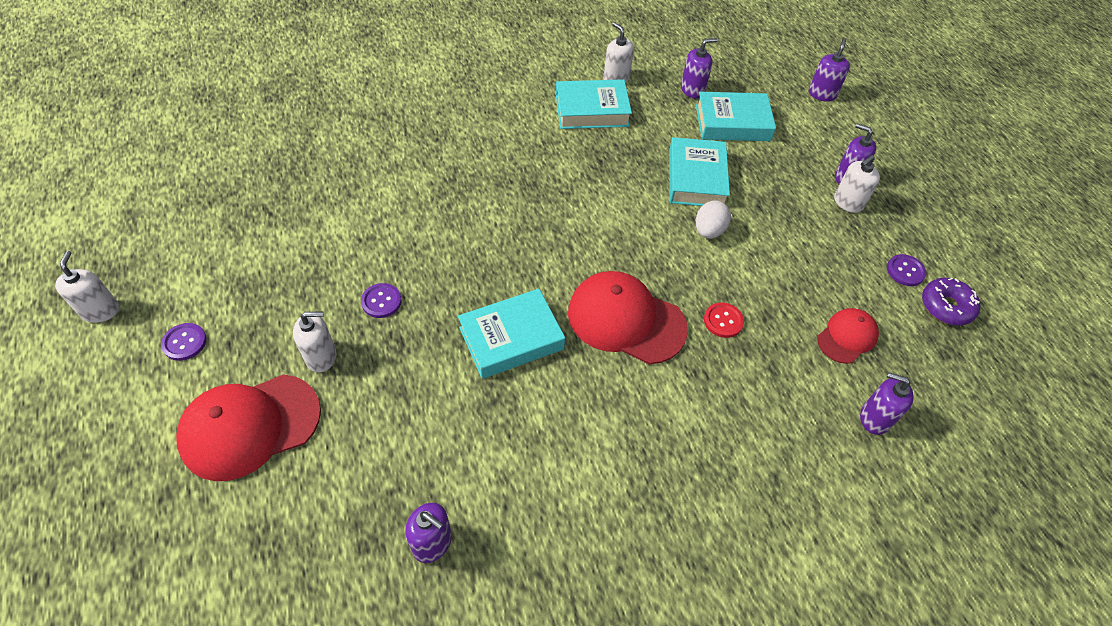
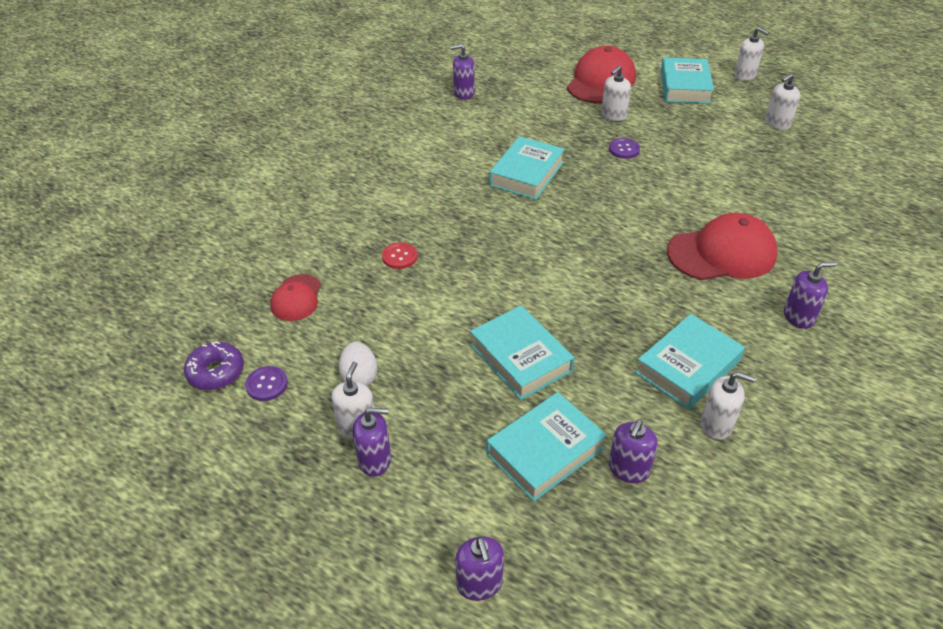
camera: 145 degrees right, 10 degrees down
(184, 342) = (685, 86): purple button -> turquoise book
(202, 229) = (777, 123): none -> white soap dispenser
(626, 320) = (467, 220): red cap -> red cap (722, 253)
(709, 231) = (466, 315): white egg -> white egg (359, 377)
(874, 418) = (251, 257): purple soap dispenser -> purple soap dispenser (798, 317)

